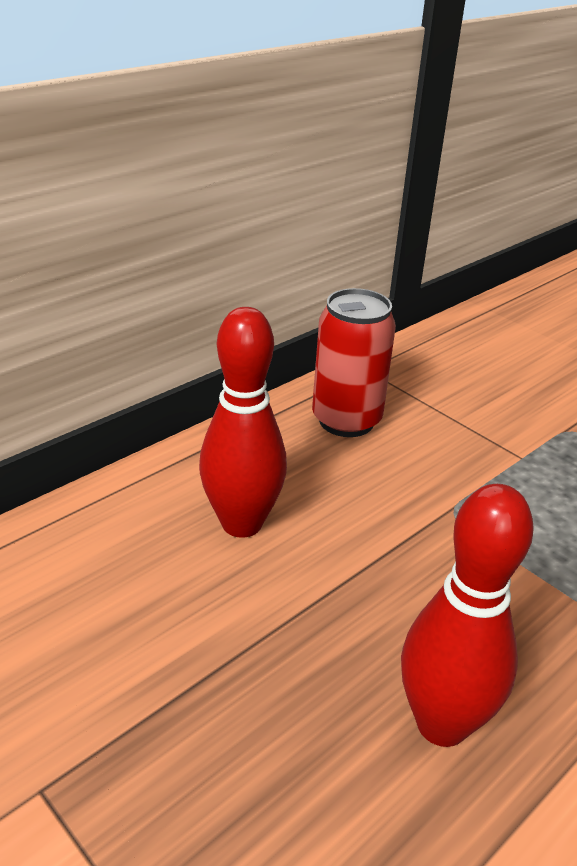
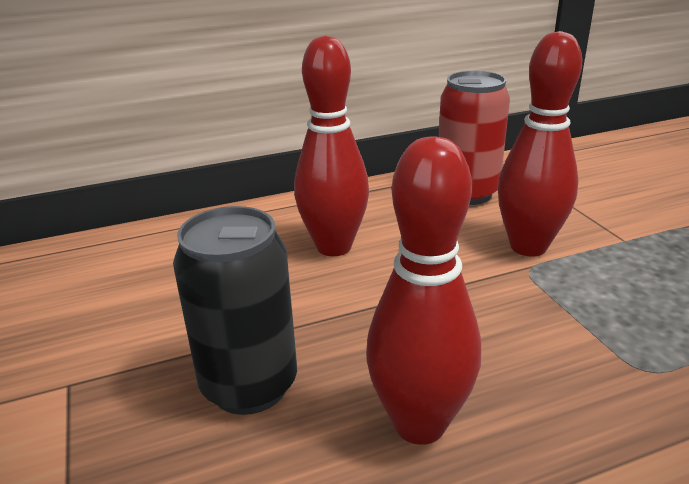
camera: 25 degrees right, 5 degrees down
(253, 729) = (249, 385): none -> black can
(440, 483) = (528, 247): none -> red bowling pin

